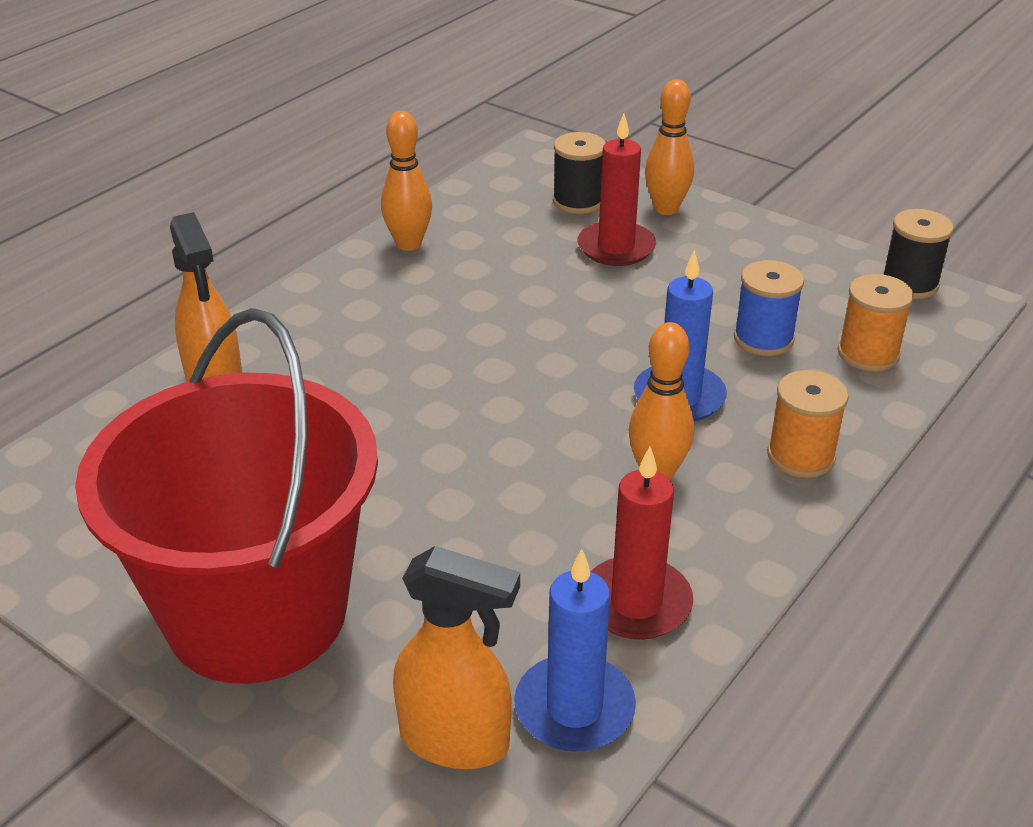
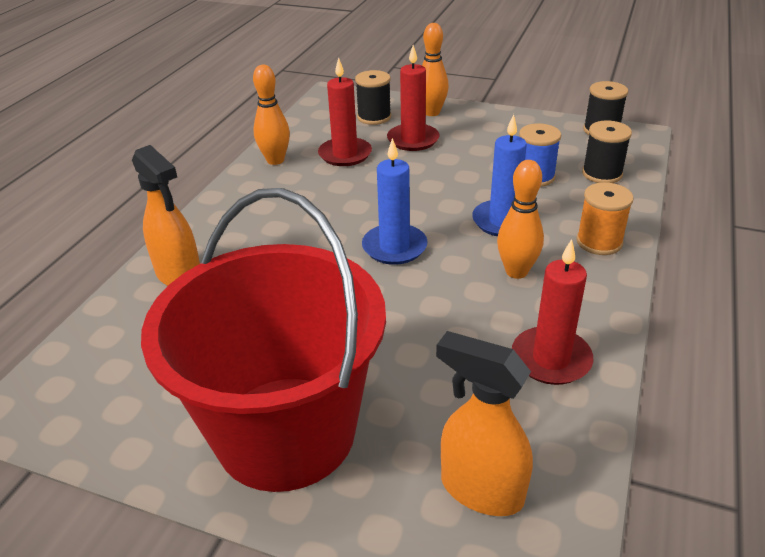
camera: 15 degrees left, 0 degrees up
(455, 741) = (480, 489): orange spray bottle -> orange spray bottle turned 150 degrees counterclockwise
(508, 253) = (345, 154): none -> red candle
(574, 708) = (550, 443): blue candle -> blue candle (394, 247)
(868, 354) = (602, 174): orange spool -> black spool

